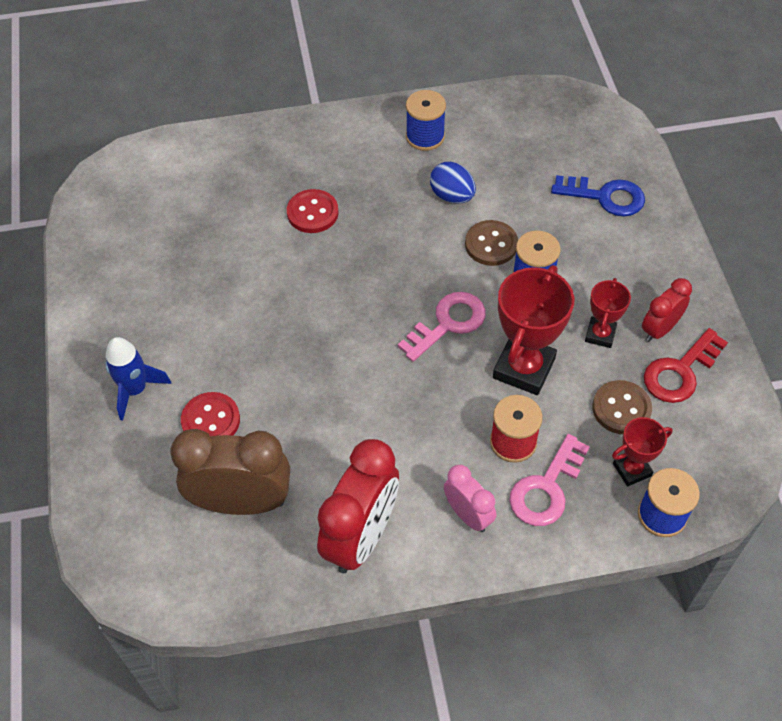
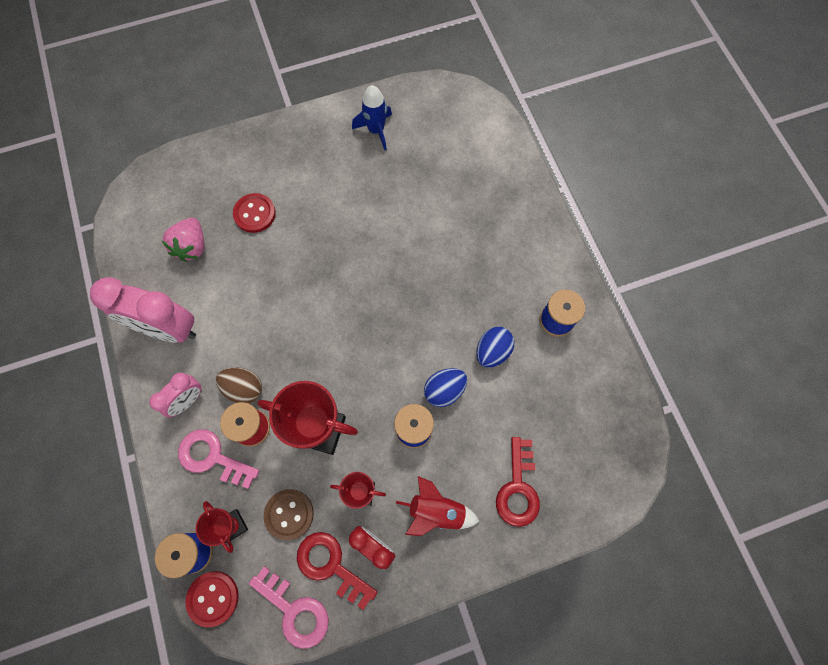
camera: 80 degrees right, 15 degrees up
(135, 390) = (275, 162): blue rocket -> blue rocket (376, 130)
(241, 502) = (192, 246): brown clock -> pink strawberry
(312, 213) = (453, 245): red button -> red button (213, 598)
(361, 537) = (168, 328): red clock -> pink clock
(448, 323) = (357, 365): pink key -> pink key (294, 610)
(461, 447) = (244, 388): none -> brown egg
(491, 244) = (444, 390): brown button -> blue egg
(605, 197) = (518, 488): blue key -> red key
(625, 268) = (436, 511): none -> red rocket

